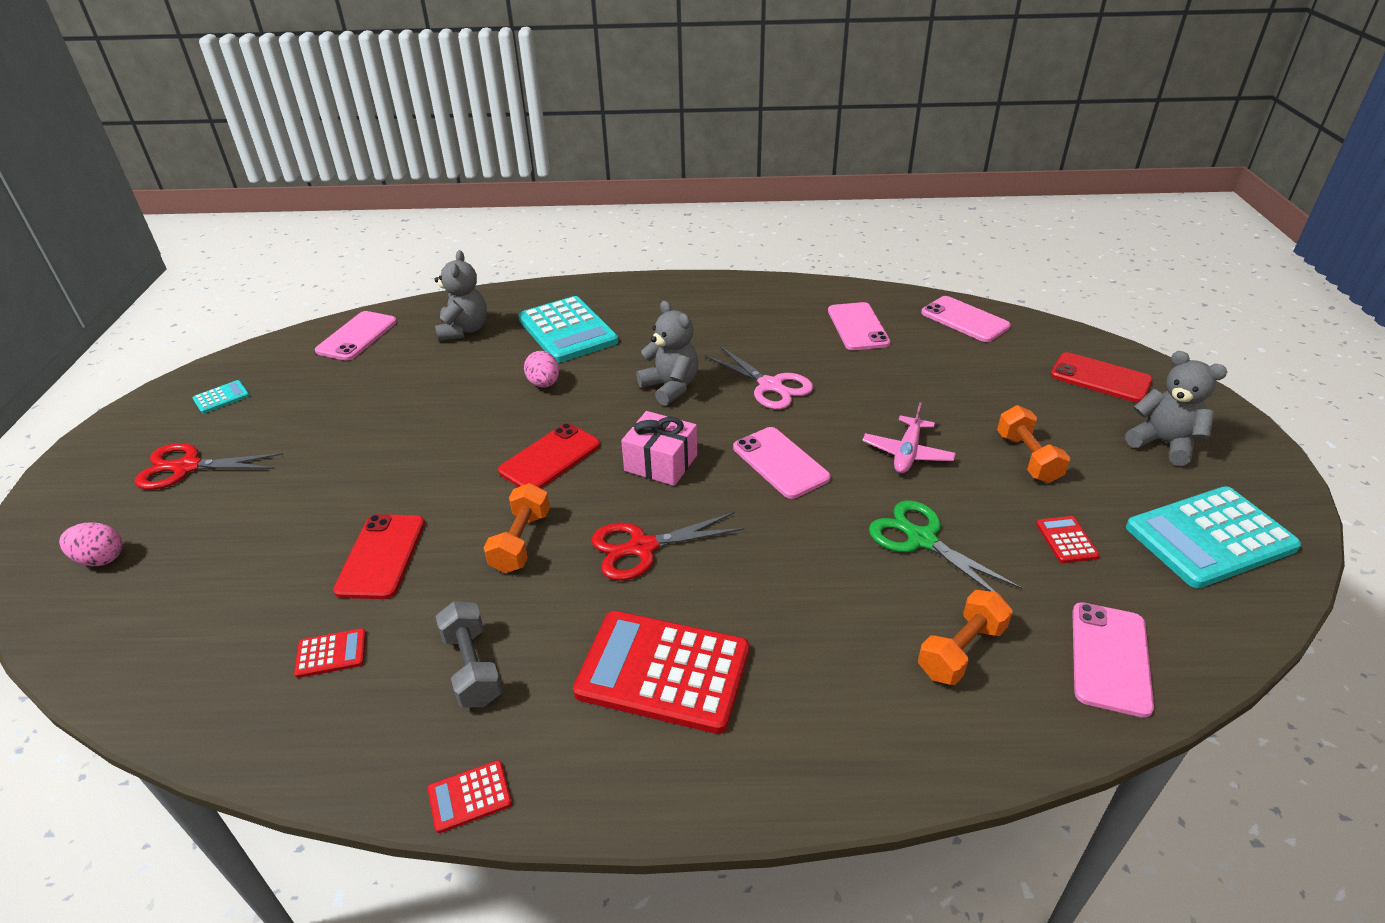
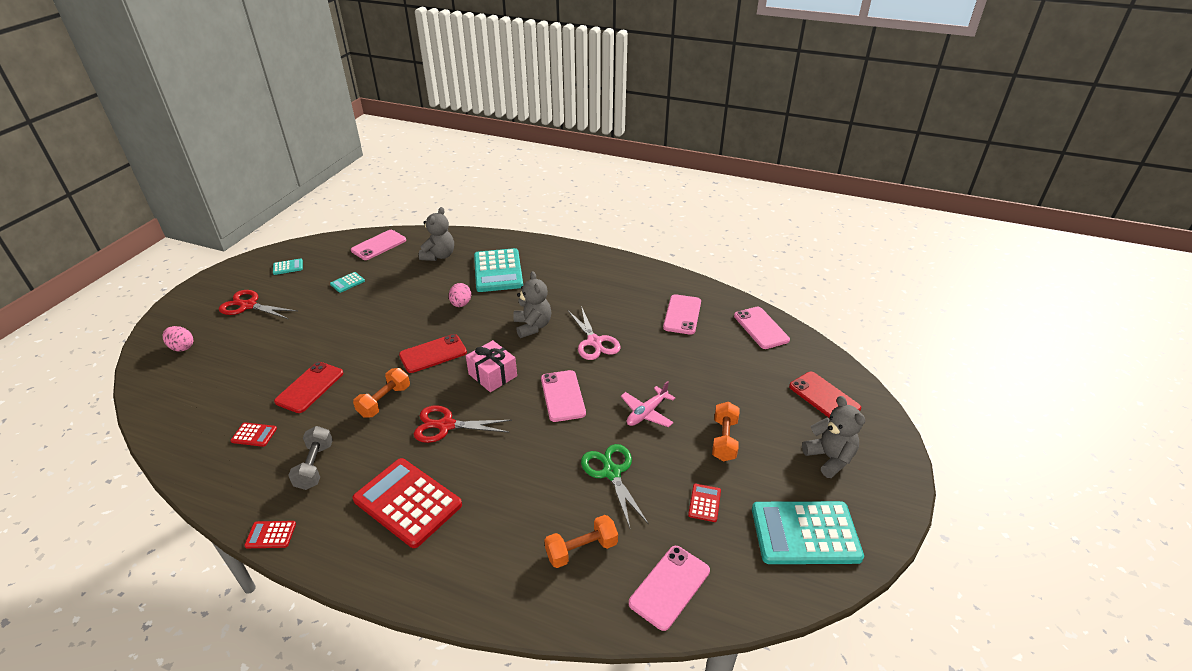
camera: 20 degrees right, 0 degrees up
(341, 396) = (347, 282): none -> turquoise calculator

